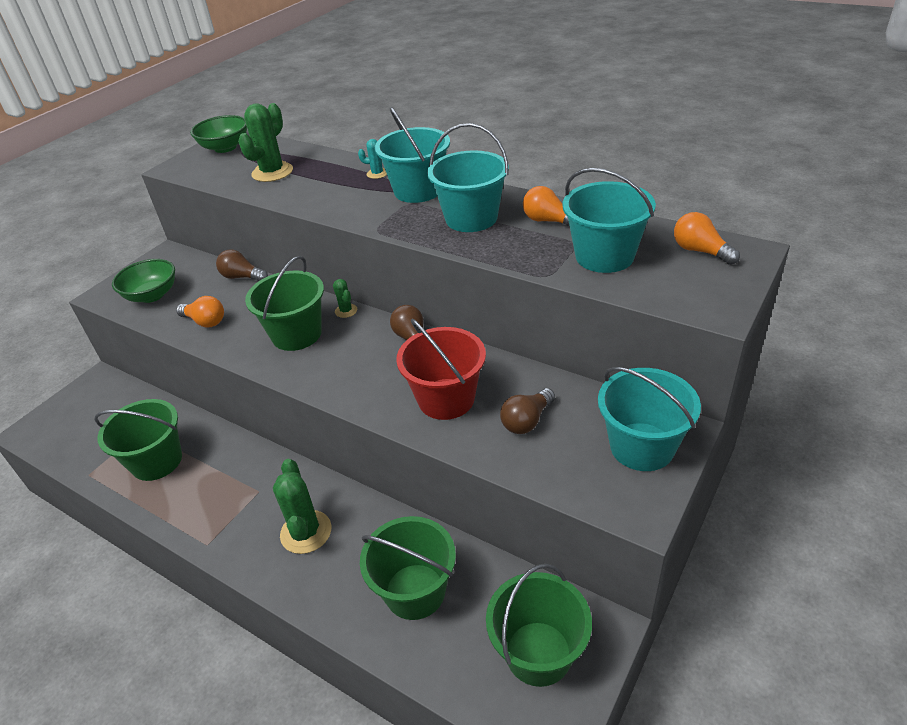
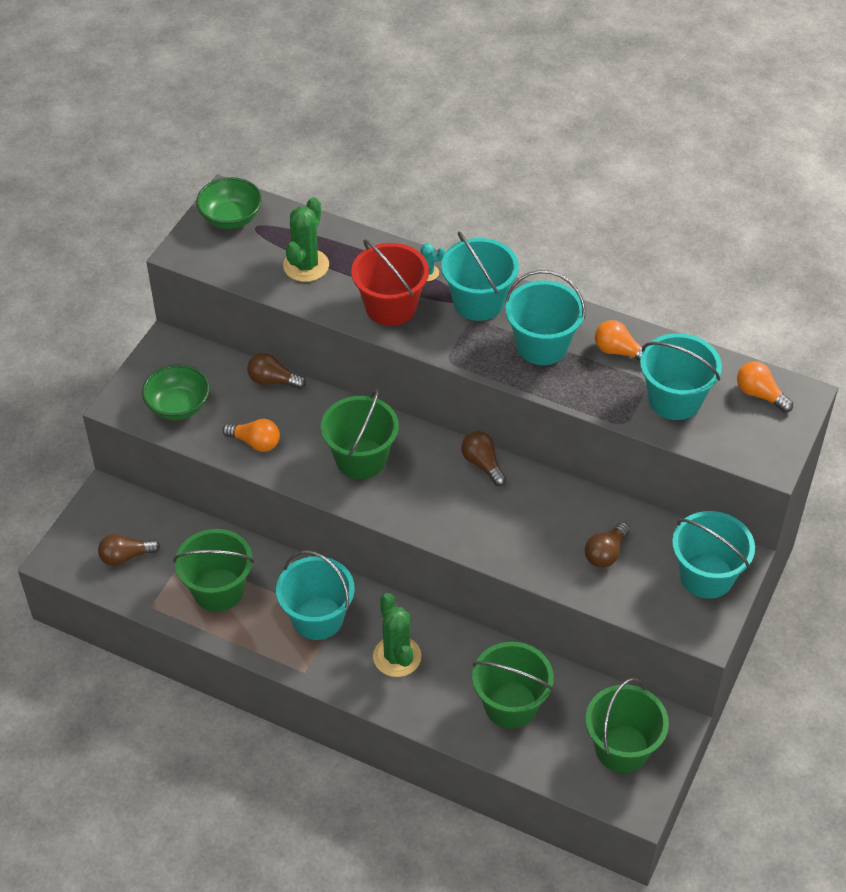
camera: 10 degrees left, 10 degrees up
(89, 430) = (126, 557): none -> brown light bulb
(239, 490) = (317, 618): none -> turquoise bucket
(346, 311) = (404, 428): green cactus -> none
(446, 399) = (529, 532): red bucket -> red bucket (391, 307)

